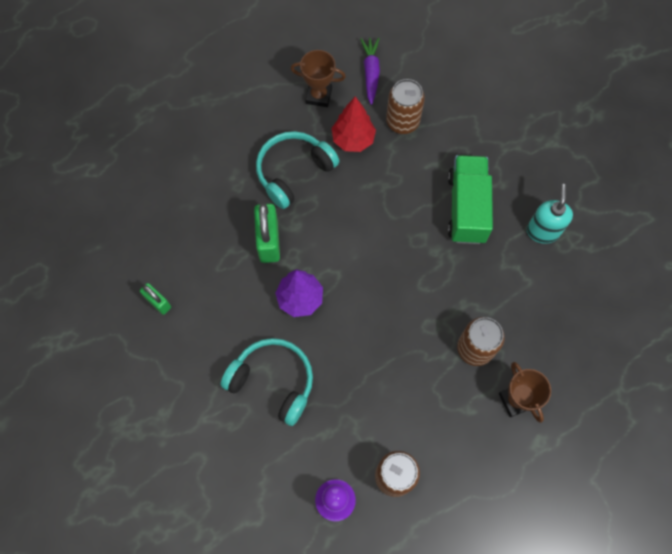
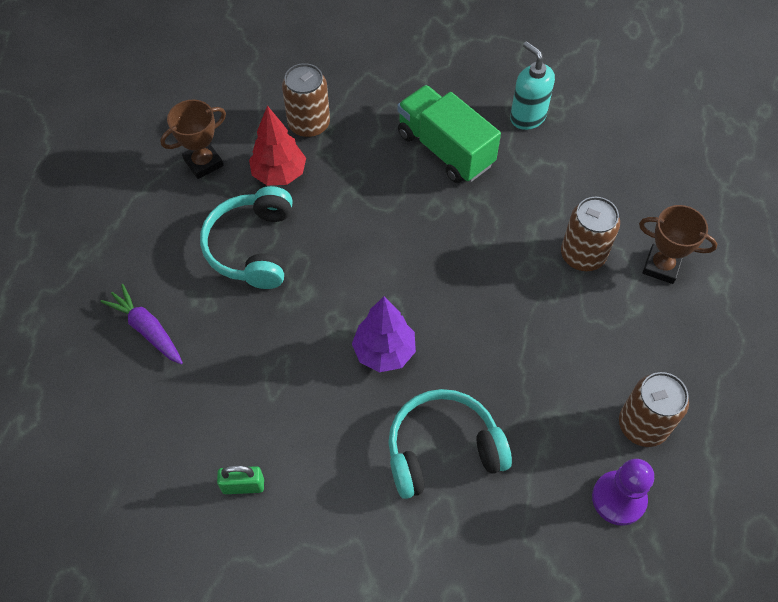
camera: 45 degrees left, 10 degrees down
(269, 241) = (296, 327): green padlock -> none
(371, 73) = (233, 107): purple carrot -> purple carrot (147, 329)

